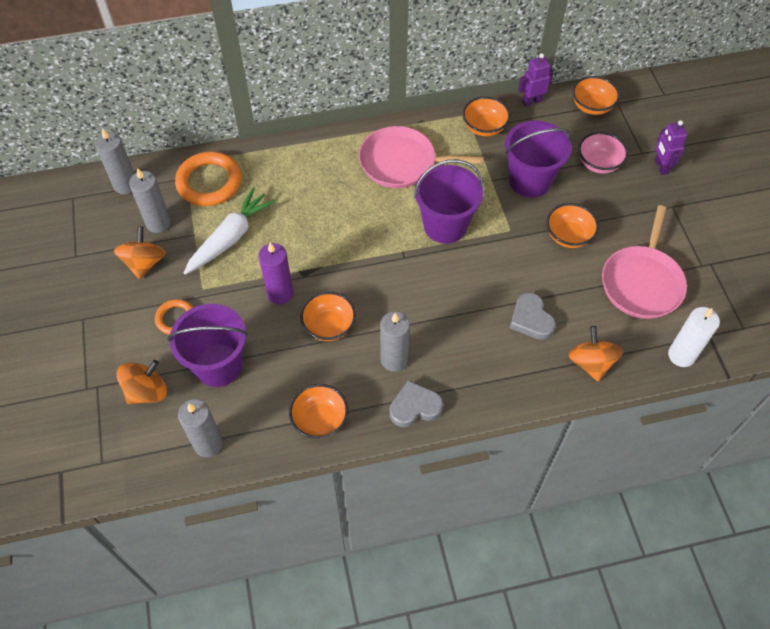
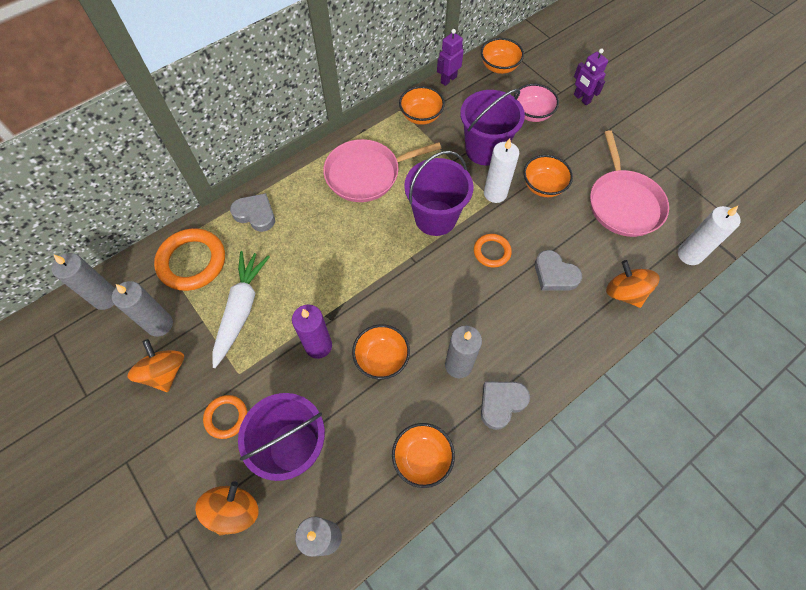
camera: 25 degrees left, 5 degrees up
(283, 162) = (255, 214): none -> grey heart
(481, 276) = (492, 252): none -> orange ring
(516, 225) = (495, 193): none -> white candle

